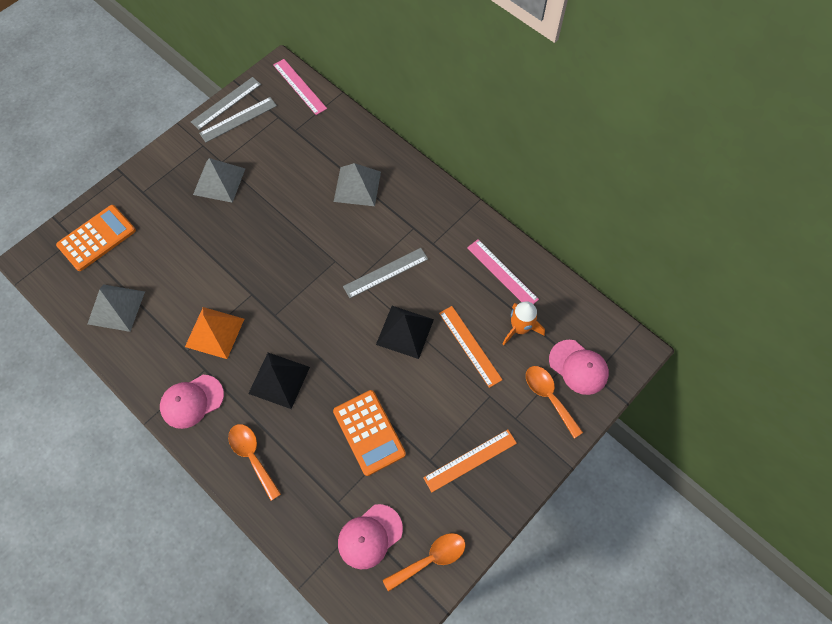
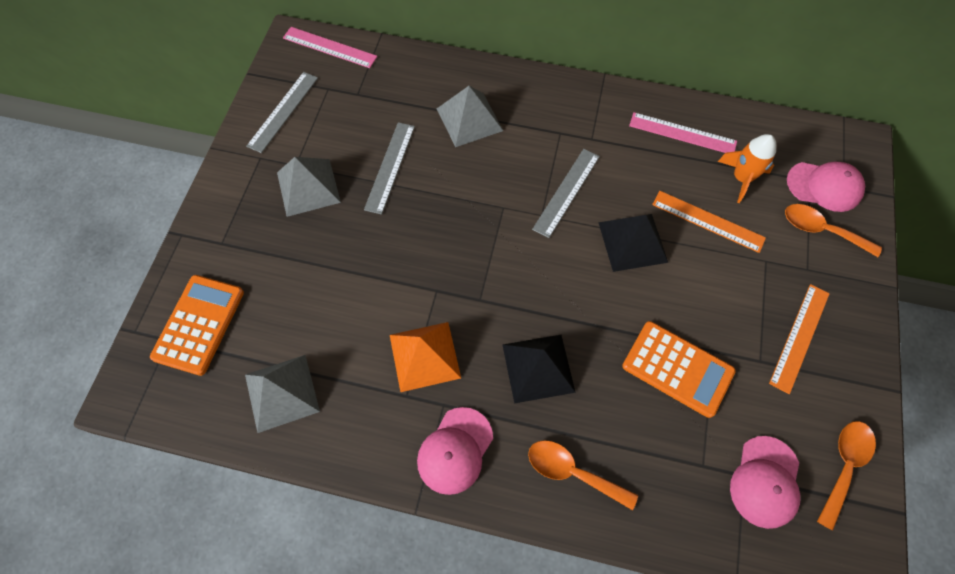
camera: 30 degrees left, 0 degrees up
(226, 103) = (256, 100): grey ruler -> grey ruler (390, 167)

